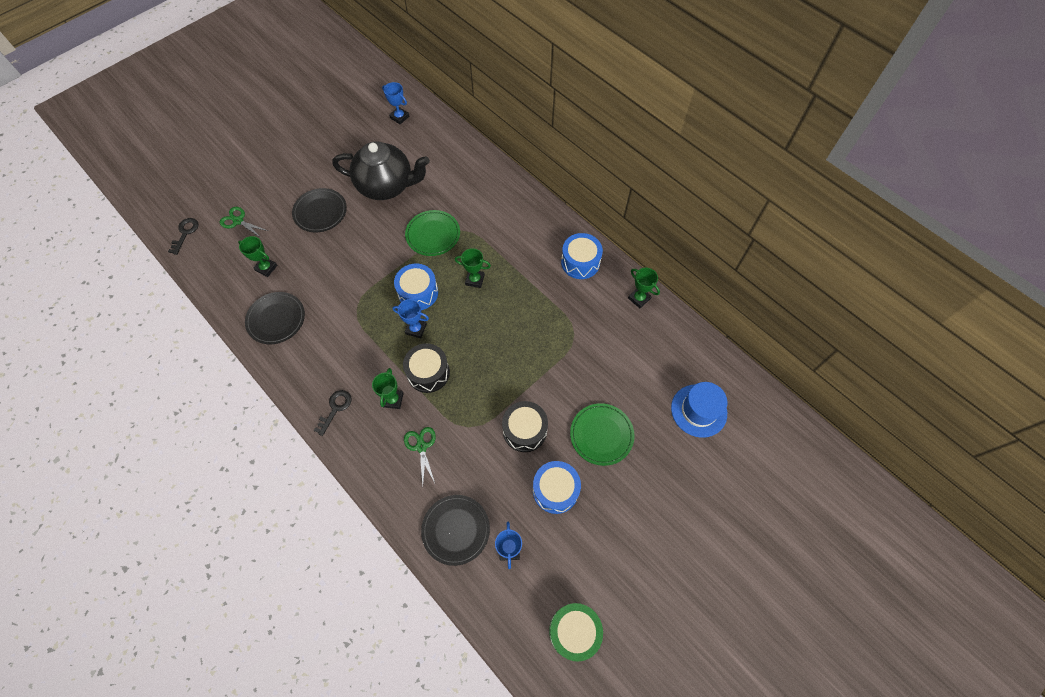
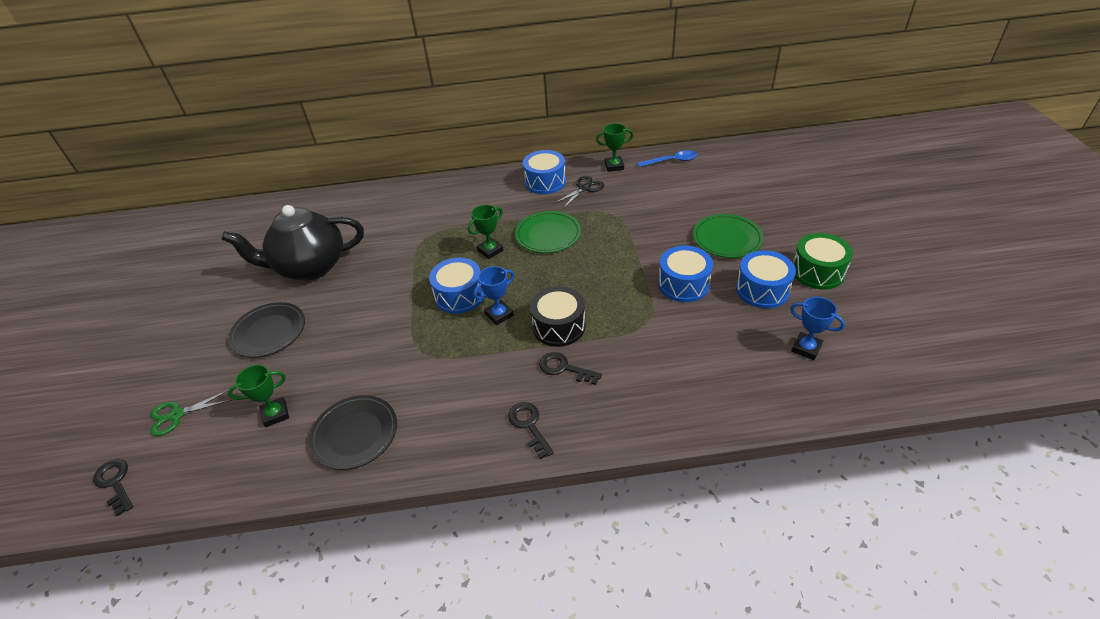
camera: 50 degrees left, 20 degrees down
(387, 186) = (310, 267): black teapot -> black teapot turned 150 degrees counterclockwise
(393, 400) = (564, 368): green trophy -> black key
(399, 117) = (246, 225): blue trophy -> none
(421, 447) = (640, 368): green scissors -> none
(433, 235) = (407, 258): green plate -> green plate (548, 235)
(456, 530) = (758, 381): black plate -> none
(525, 430) = (683, 284): black drum -> blue drum
(574, 631) = (920, 338): green drum -> green drum (817, 272)
(592, 295) = (584, 188): none -> black scissors
(680, 338) = (672, 161): none -> blue spoon
(698, 410) = (746, 178): blue hat -> none

